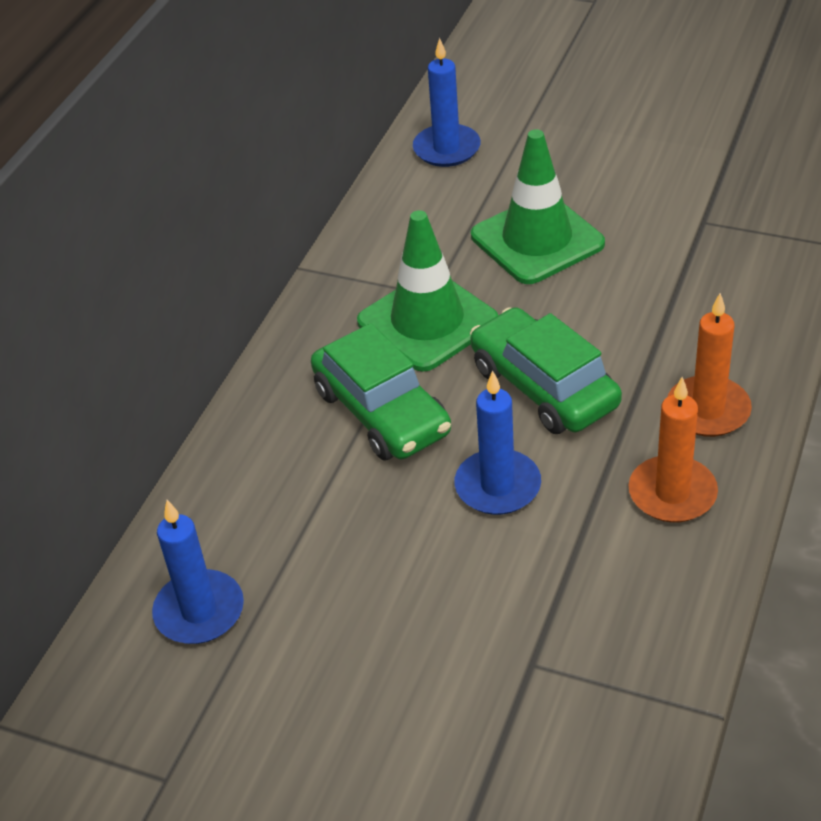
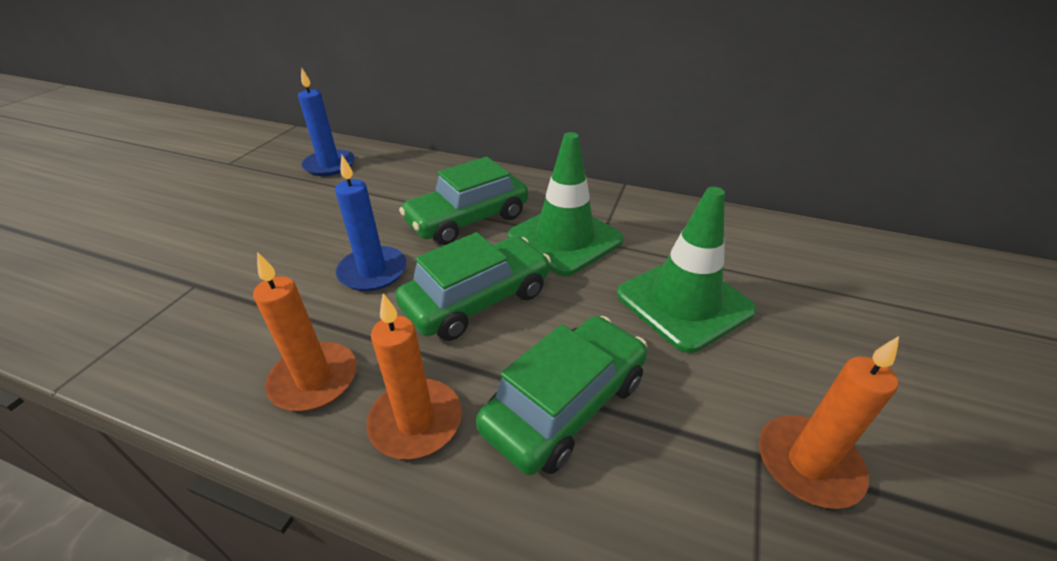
camera: 85 degrees right, 5 degrees down
(447, 149) = (806, 249): blue candle -> none
(674, 319) = (565, 404): none -> green car
(706, 200) = (808, 463): none -> orange candle

